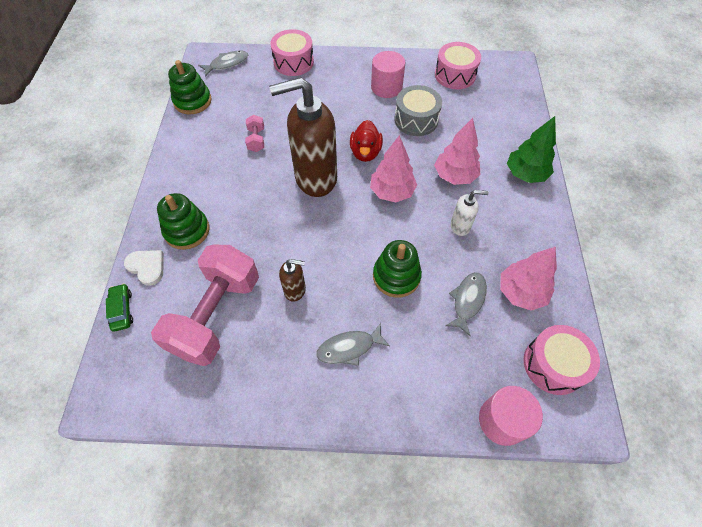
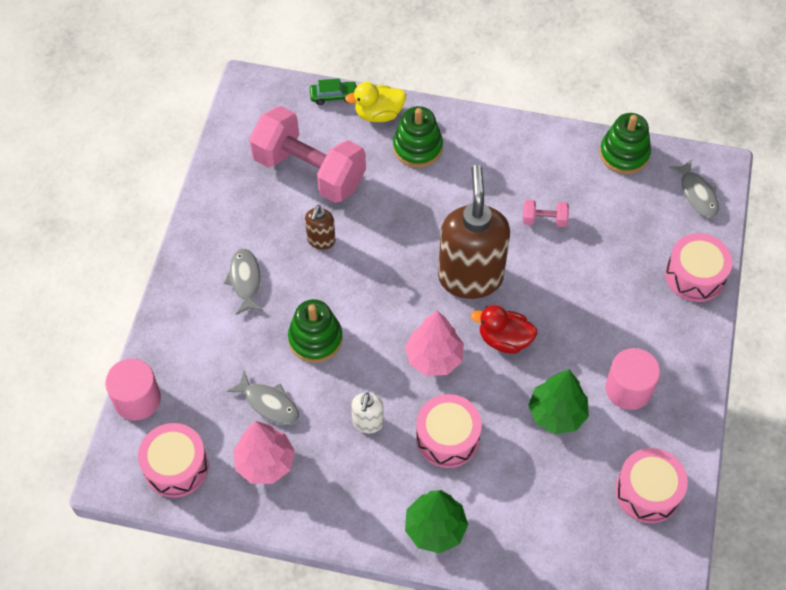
camera: 100 degrees right, 0 degrees up
(147, 267) = (378, 114): white heart -> yellow duck
(416, 120) = (557, 414): grey drum -> green tree
(455, 176) = (447, 438): pink tree -> pink drum

